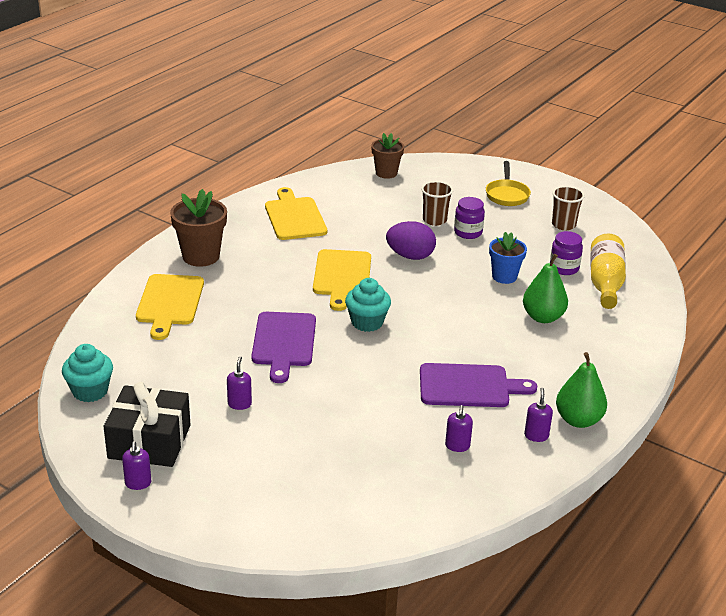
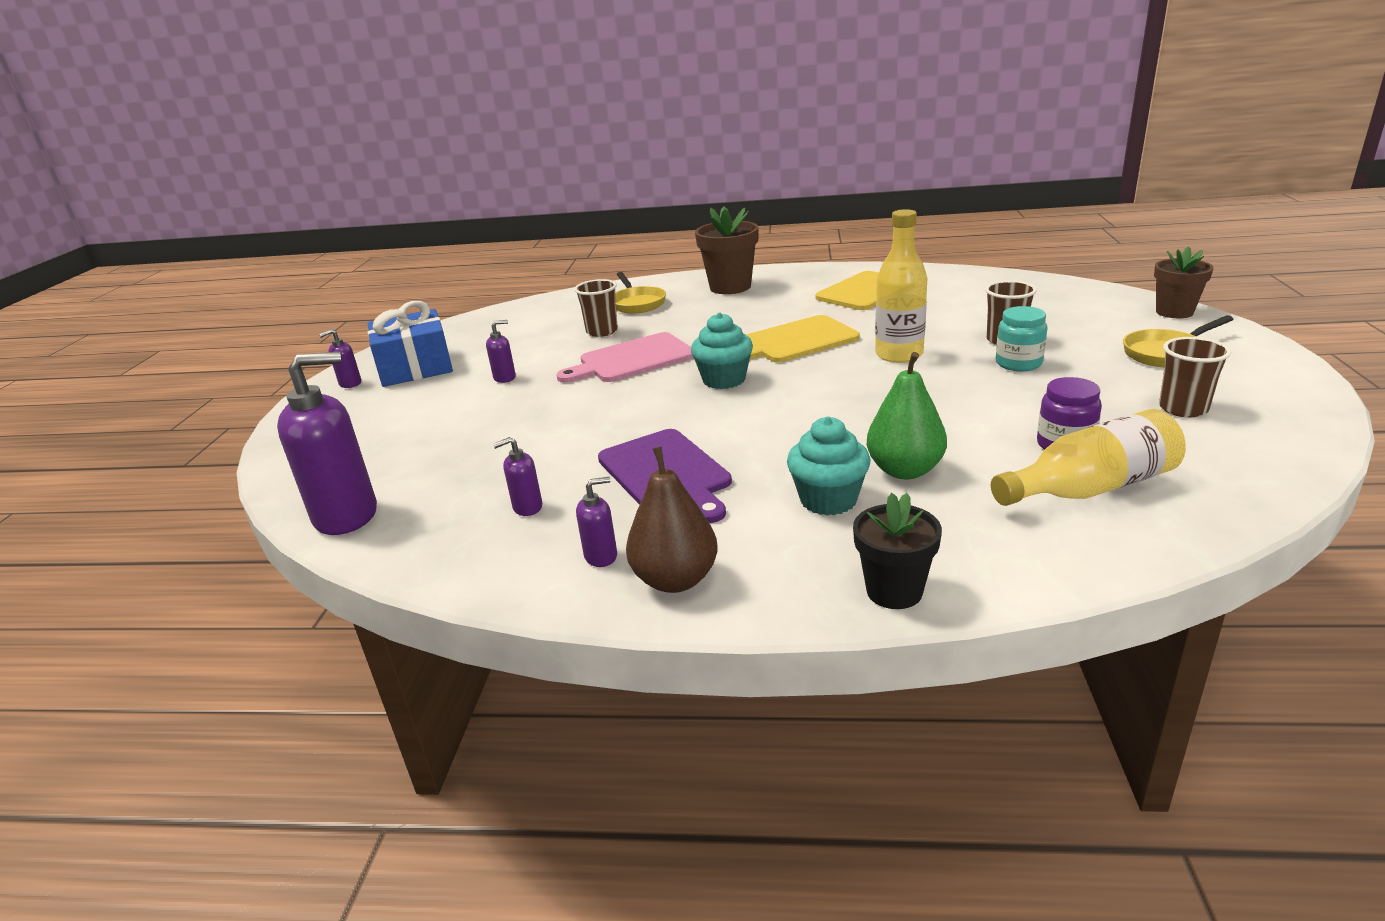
camera: 65 degrees right, 5 degrees down
(90, 391) = (471, 326): turquoise cupcake -> turquoise cupcake (828, 500)
(149, 441) = (415, 367): black gift -> blue gift
(169, 303) = (637, 303): yellow cutting board -> yellow pan
(207, 336) = (602, 331): none -> brown cup
(283, 342) = (632, 360): purple cutting board -> pink cutting board
(386, 173) = (1049, 290): brown flower pot -> brown flower pot (1174, 312)
(392, 521) = (347, 516): none -> purple soap dispenser
(410, 256) = (899, 355): purple egg -> yellow bottle
(468, 232) = (1018, 363): purple jar -> turquoise jar
(504, 276) = (959, 415): blue flower pot -> none
(578, 420) = (675, 579): green pear -> brown pear
(637, 366) = (894, 591): none -> black flower pot

